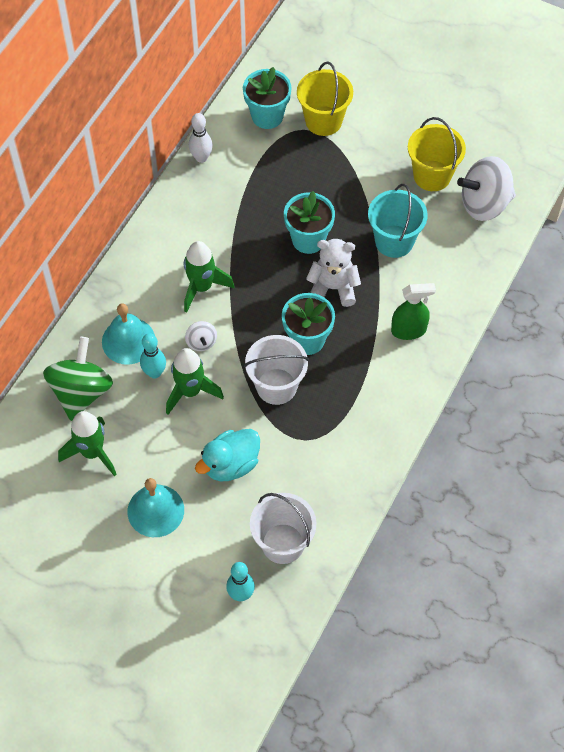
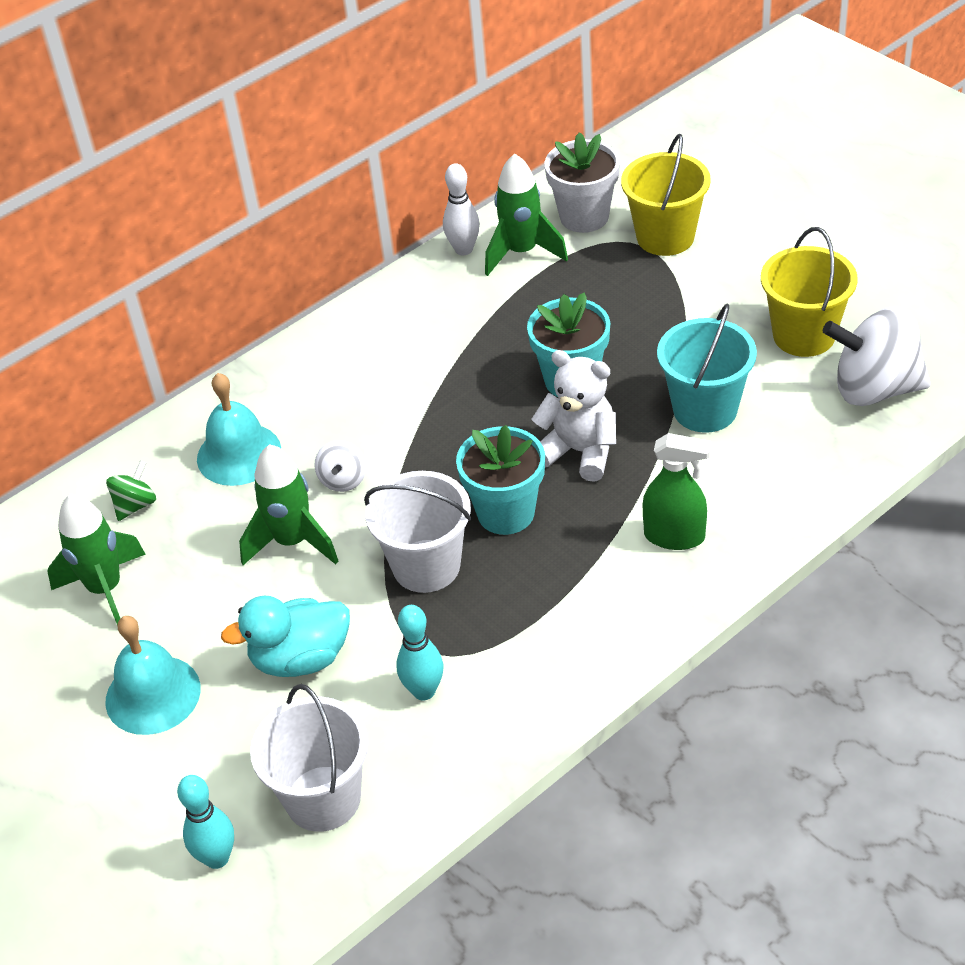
camera: 25 degrees right, 15 degrees down
(81, 392) = (135, 505): green spinning top -> green spinning top, size x0.48
(154, 373) = (253, 504): turquoise bowling pin -> turquoise bowling pin (424, 691)
(202, 287) = (381, 409): green rocket -> green rocket (522, 252)
(267, 116) = (584, 217): turquoise flower pot -> white flower pot

